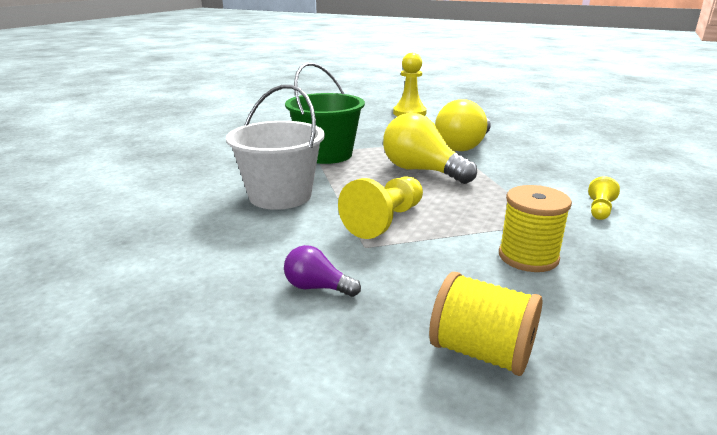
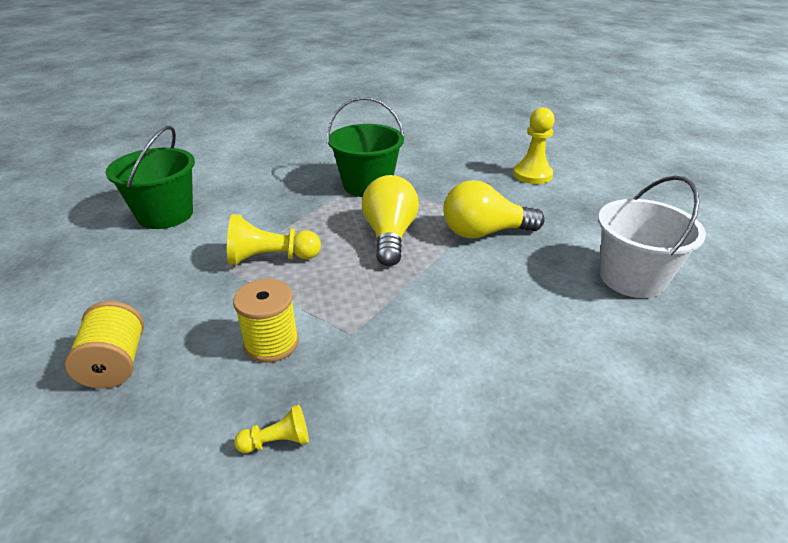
camera: 50 degrees right, 10 degrees up
(195, 249) = (165, 215): none -> green bucket
(280, 196) = (268, 204): white bucket -> white bucket (632, 278)
(317, 287) = (151, 273): purple light bulb -> none
(600, 210) = (419, 357): yellow pawn -> yellow pawn (277, 441)

